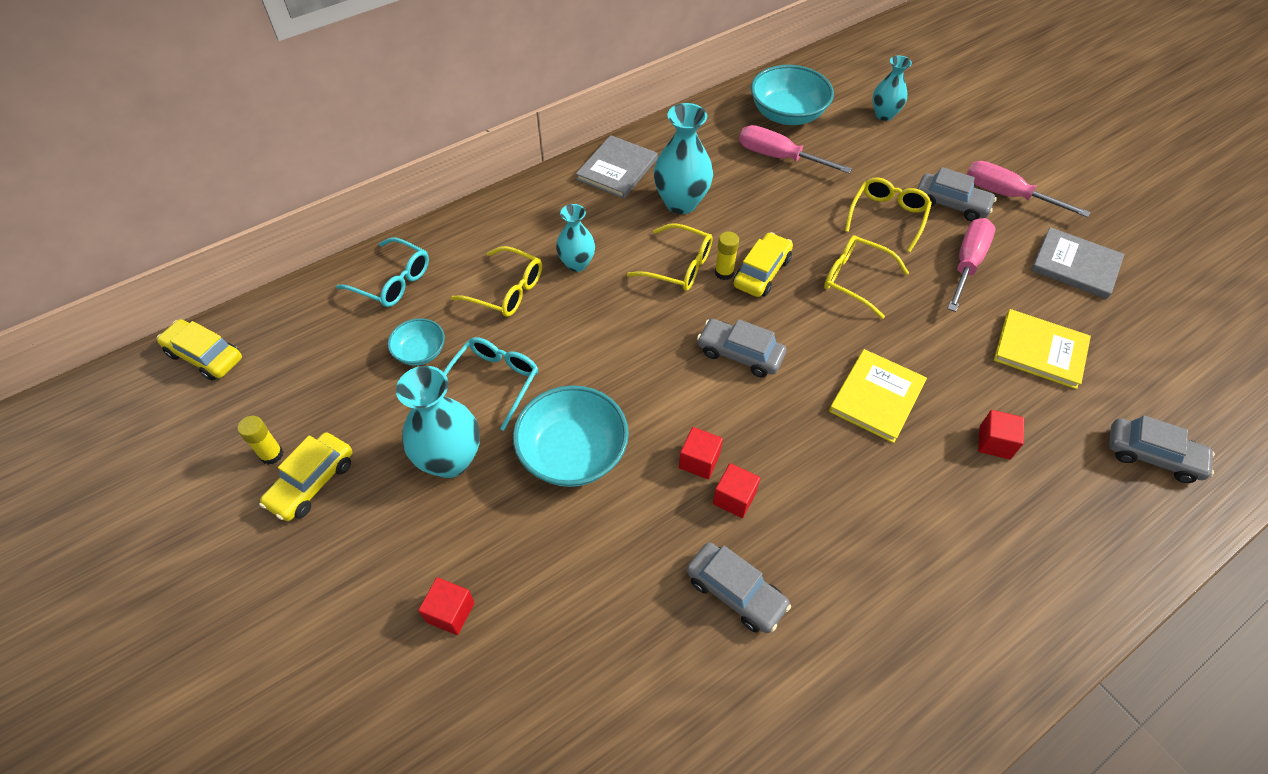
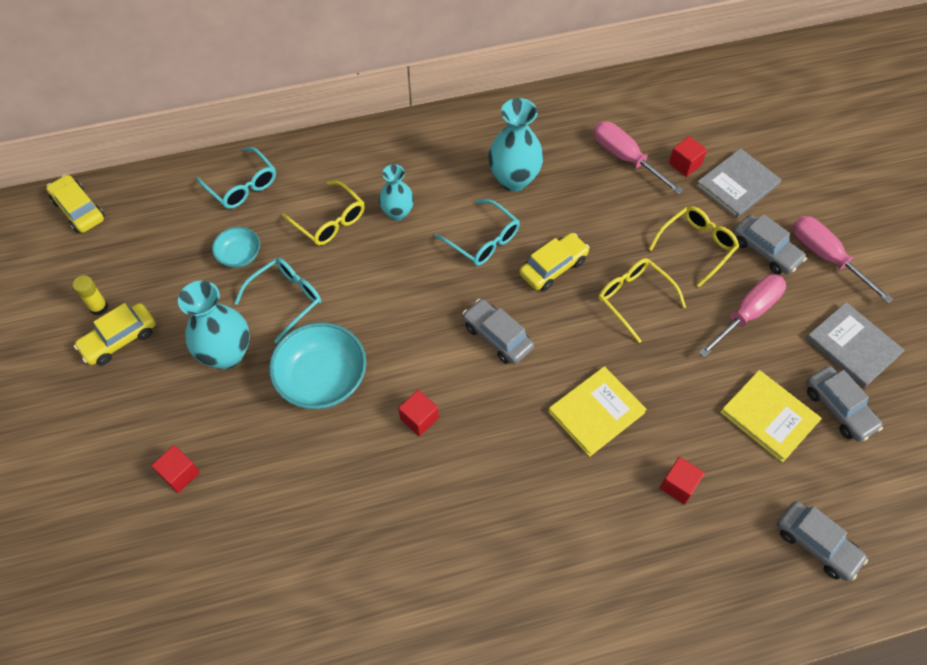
camera: 20 degrees right, 5 degrees up
(617, 169) = (472, 131): grey book -> grey book (737, 185)
(679, 266) = (483, 240): yellow glasses -> turquoise glasses
(724, 273) = (519, 258): yellow glue stick -> none
(734, 498) = (432, 458): red cube -> red cube (685, 164)
(735, 592) = (397, 534): grey car -> grey car (839, 408)
(787, 114) = (655, 115): turquoise bowl -> none
(884, 115) = (750, 140): turquoise vase -> none

